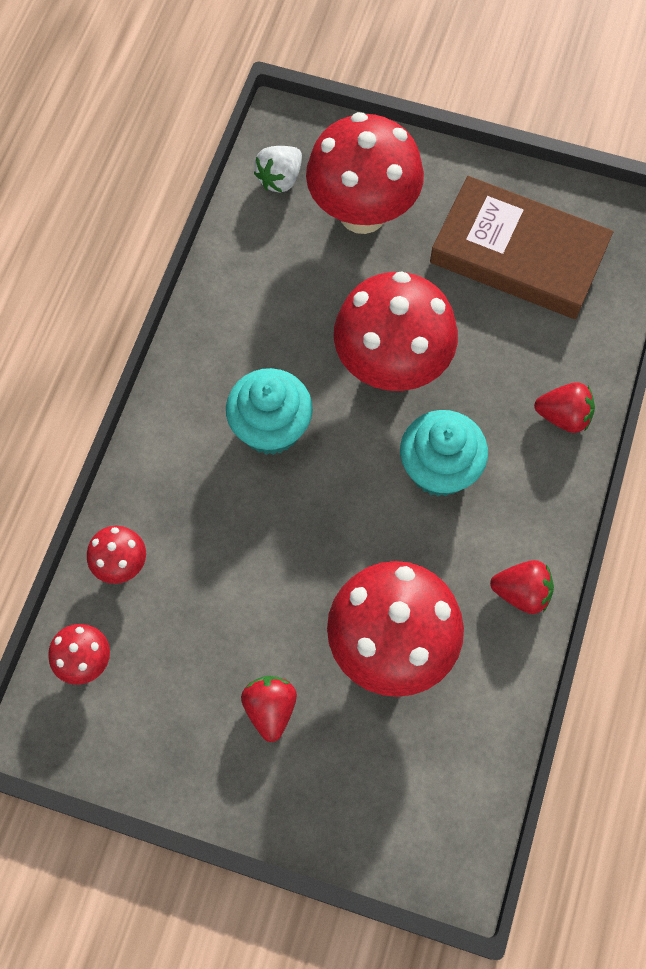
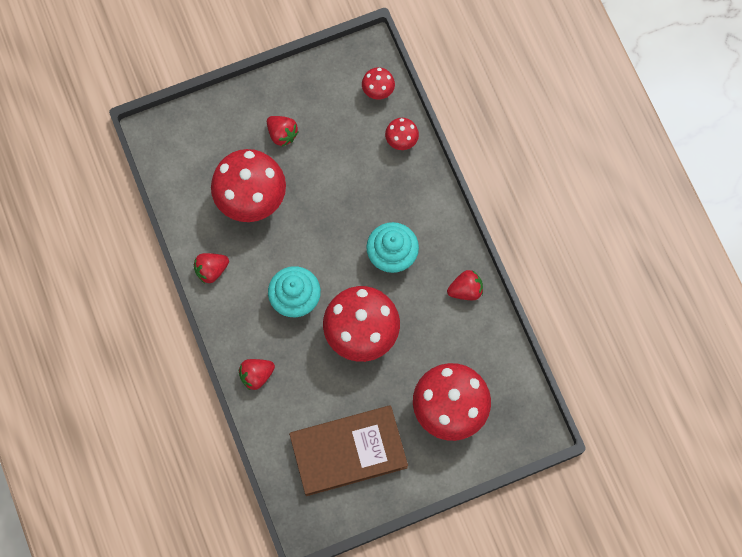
camera: 140 degrees right, 5 degrees up
(220, 321) = (465, 290): none -> red strawberry
(280, 179) = (509, 394): white strawberry -> none

